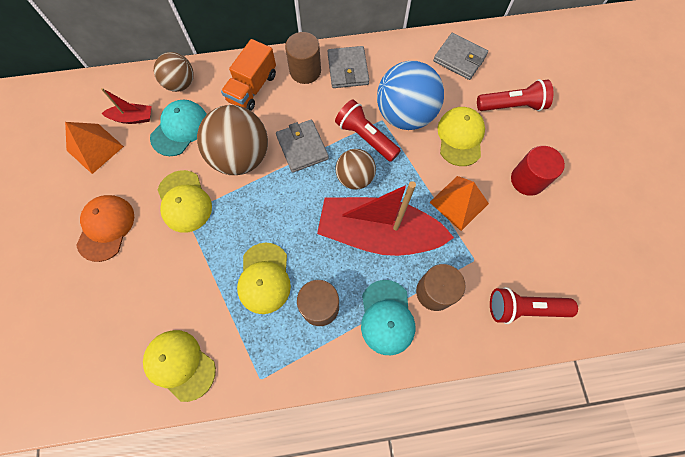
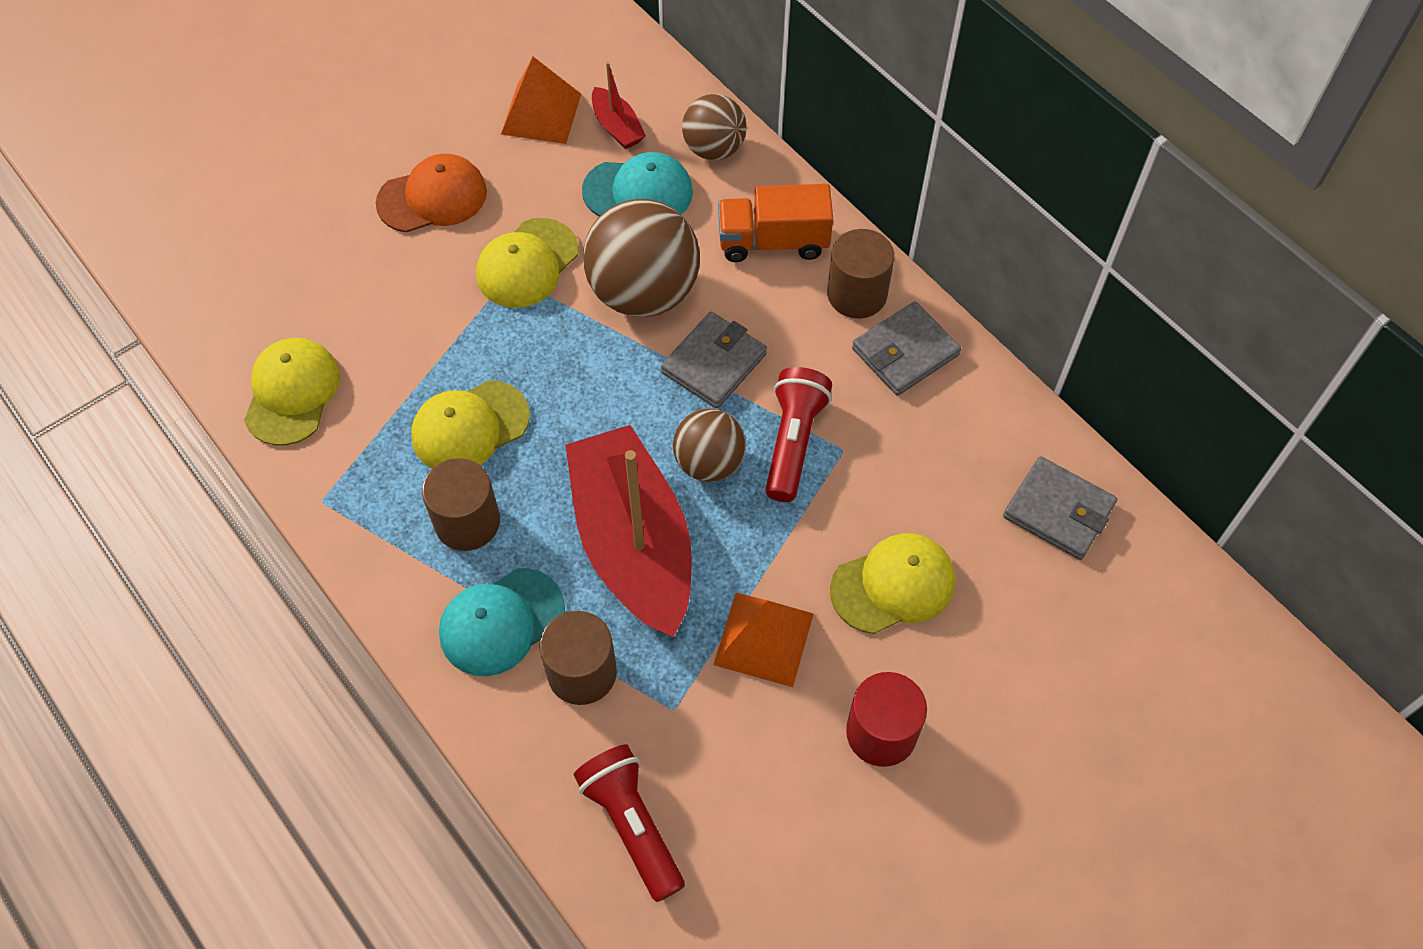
camera: 60 degrees right, 10 degrees down
(405, 115) = (877, 479): blue ball -> none
(459, 58) = (1058, 511): grey wallet -> grey wallet turned 60 degrees counterclockwise
(512, 106) = (1020, 642): red flashlight -> none

